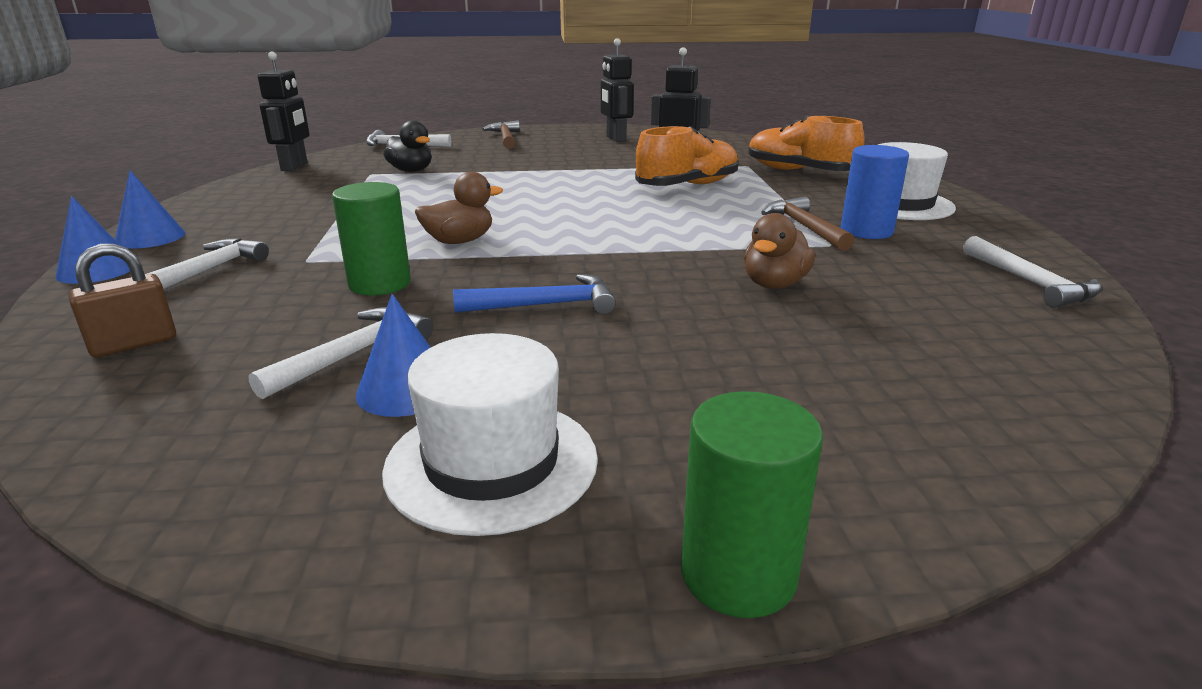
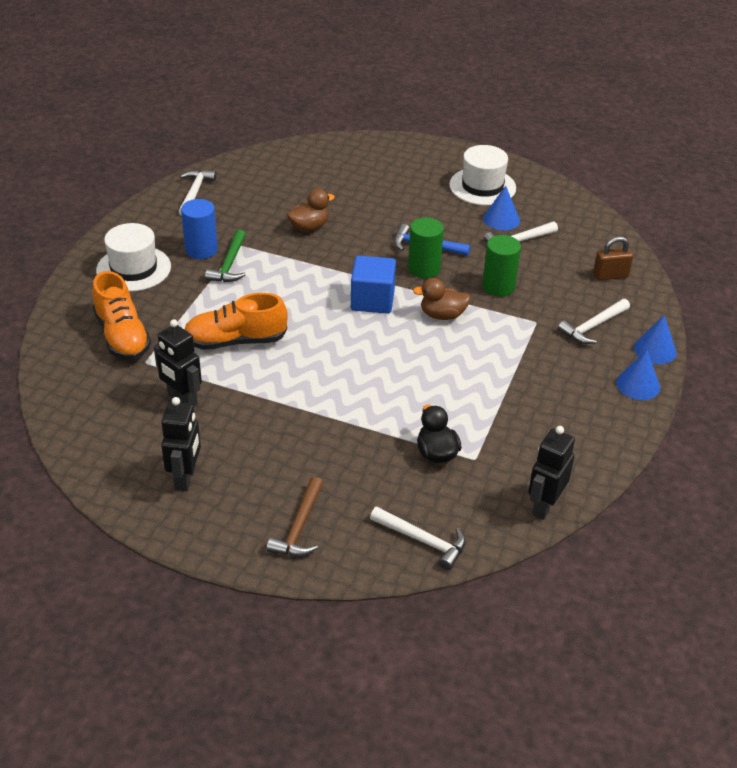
camera: 155 degrees left, 15 degrees up
(571, 235) = (372, 300): none -> blue cube
(738, 574) = (437, 147): green cylinder -> green cylinder (424, 268)
(804, 227) = (230, 264): brown hammer -> green hammer

